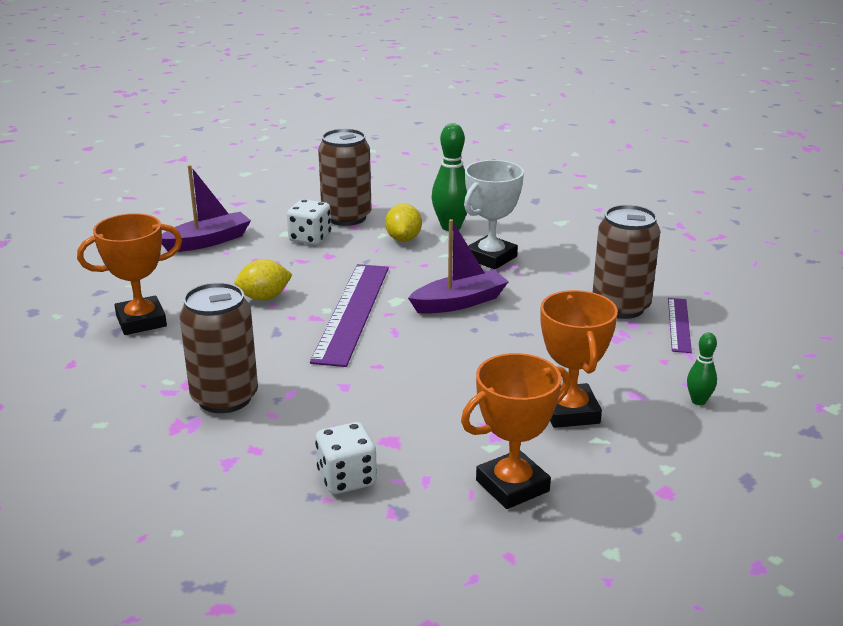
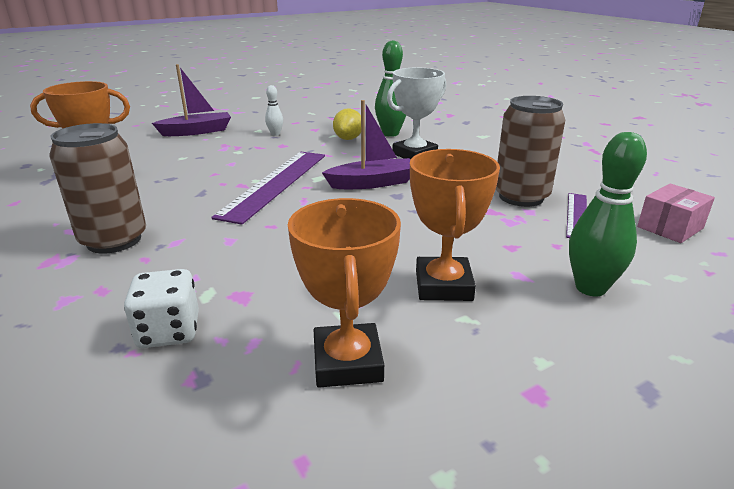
camera: 10 degrees right, 0 degrees up
(264, 297) = (210, 168): yellow lemon -> none
(310, 238) = (275, 134): white dice -> white bowling pin
(346, 217) = (312, 124): brown can -> none
(512, 486) = (347, 362): orange trophy -> orange trophy turned 75 degrees counterclockwise
(698, 401) = (590, 288): green bowling pin -> green bowling pin, size x1.83
(767, 331) = (670, 227): none -> pink box

